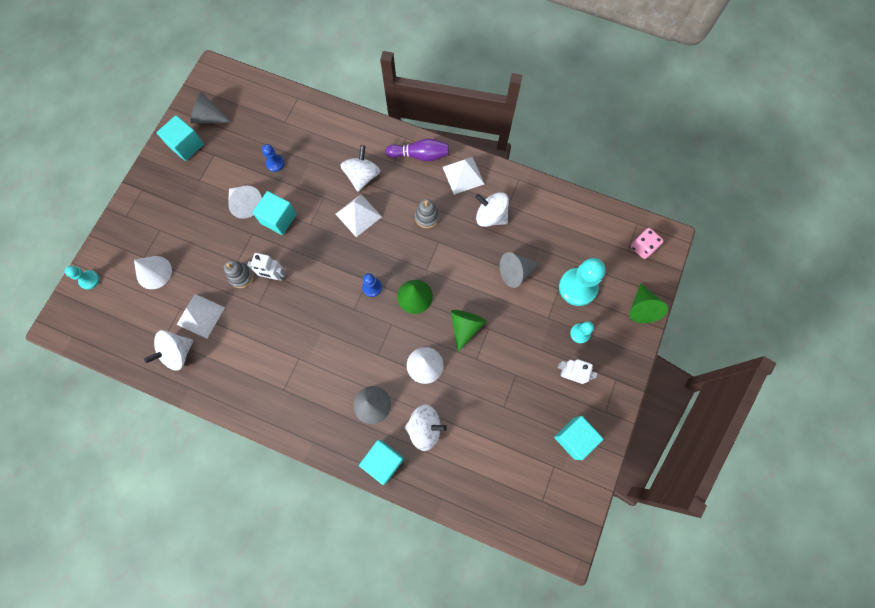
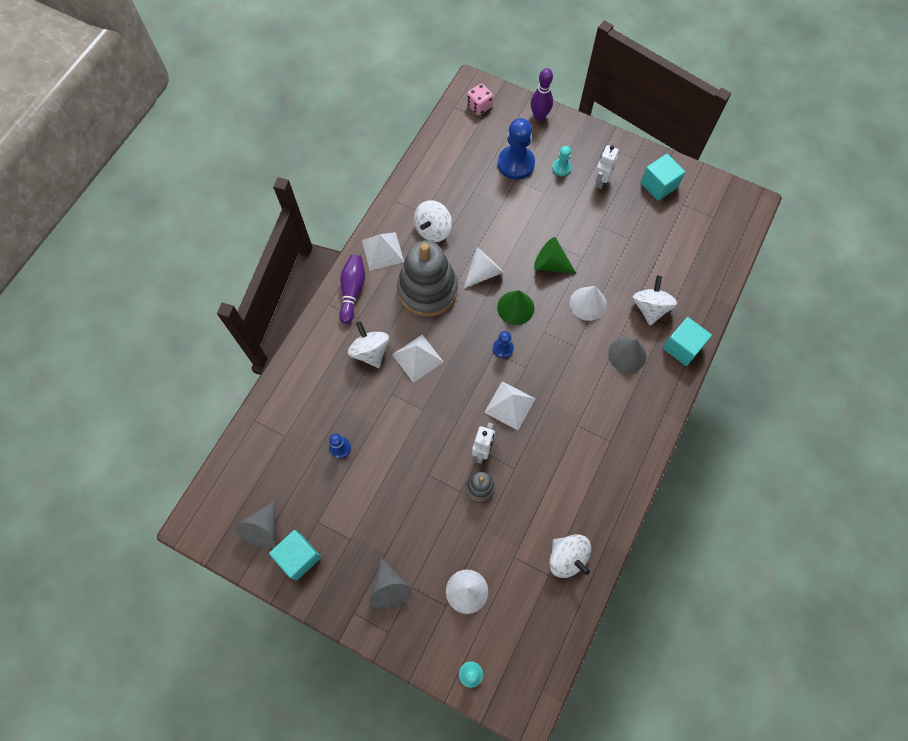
camera: 85 degrees left, 5 degrees down
(200, 316) = (524, 532): white pyramid -> white pyramid (510, 405)
(245, 204) = (389, 482): white cone -> white cone (483, 272)
(279, 219) = (412, 444): turquoise cube -> none
(362, 176) = (370, 352): white spinning top -> white spinning top turned 45 degrees clockwise
(427, 217) = (427, 290): grey stacking toy -> grey stacking toy, size x2.29
(515, 272) = (496, 214): grey cone -> grey cone (390, 588)
(577, 287) = (516, 164): turquoise pawn -> blue pawn
(642, 308) = (539, 116): green cone -> purple bowling pin

